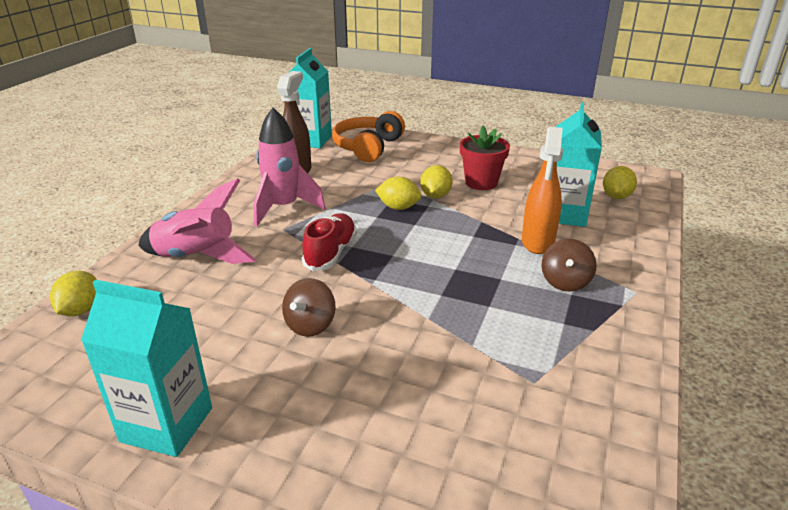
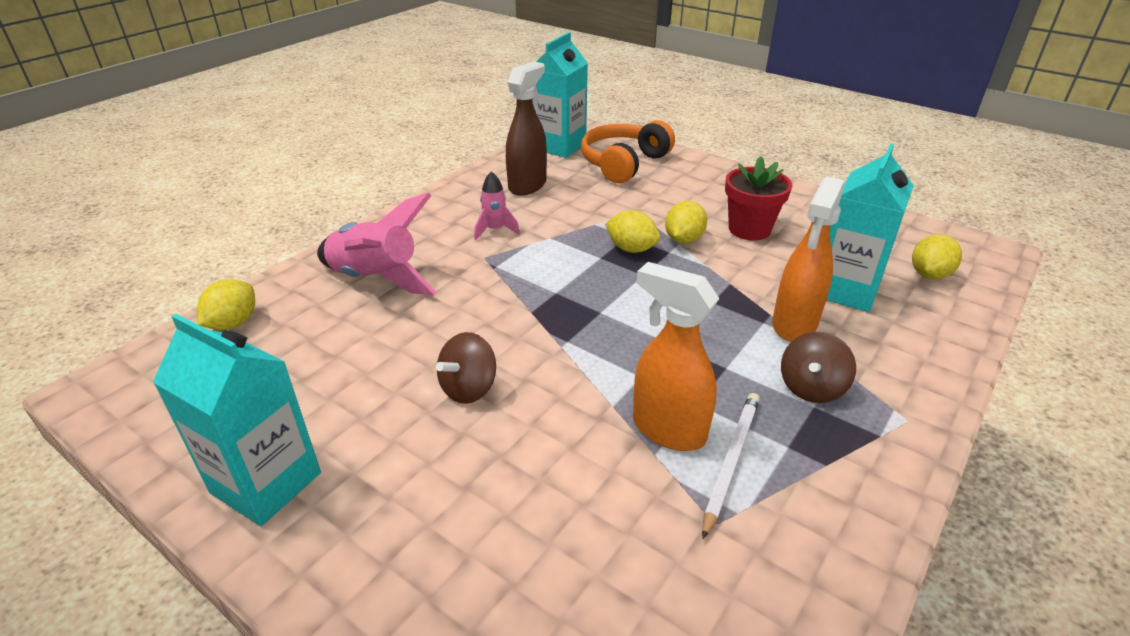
camera: 15 degrees right, 5 degrees up
(284, 208) = (495, 230): pink rocket -> pink rocket, size x0.52
(330, 253) = (527, 297): red shoe -> none
(475, 327) = (667, 429): none -> orange spray bottle
(528, 340) = (731, 461): none -> white pencil

